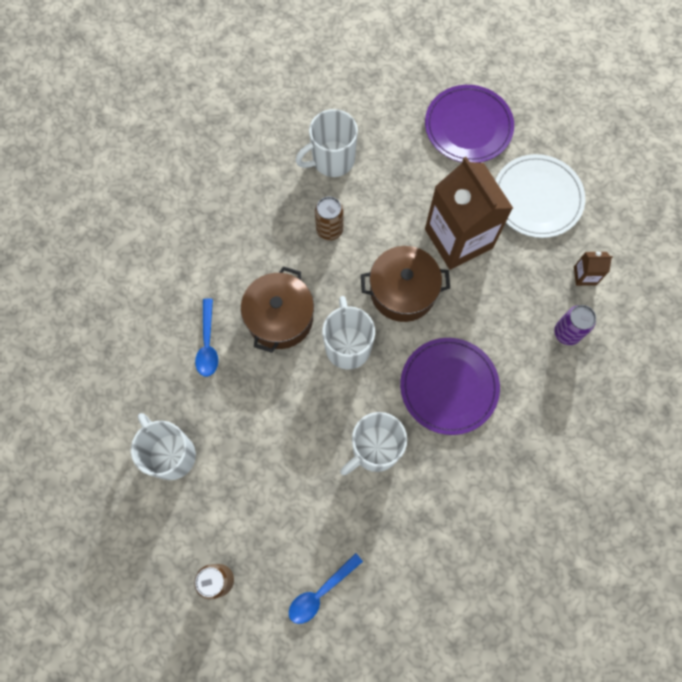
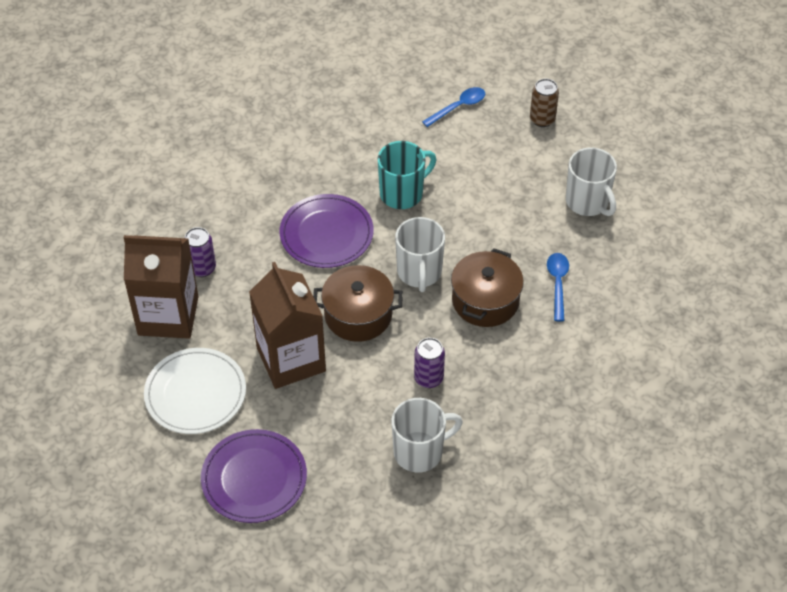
camera: 175 degrees left, 20 degrees down
(329, 230) = (428, 378): brown can -> purple can
(374, 449) = (402, 193): white mug -> turquoise mug
(585, 275) = (168, 315): brown carton -> brown carton, size x2.46

